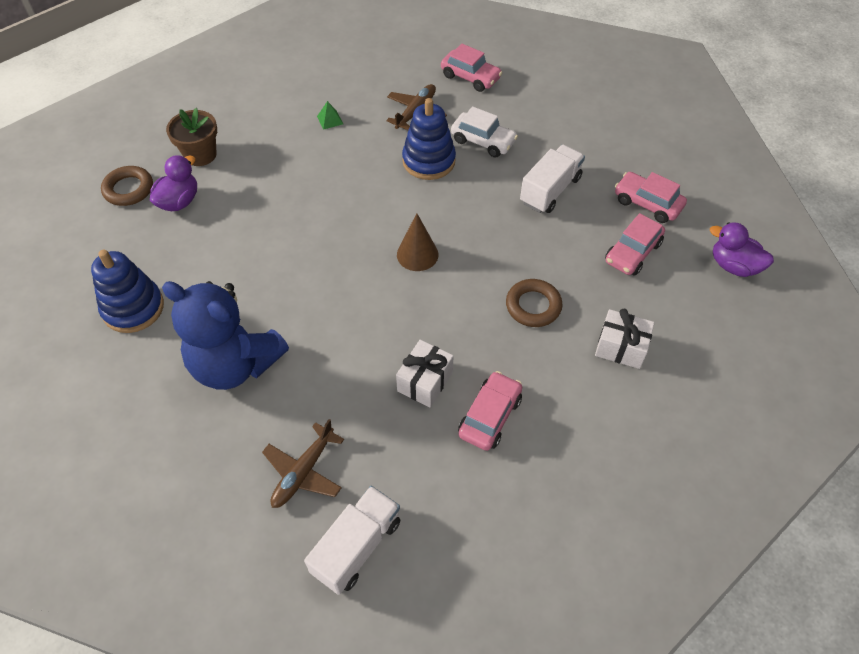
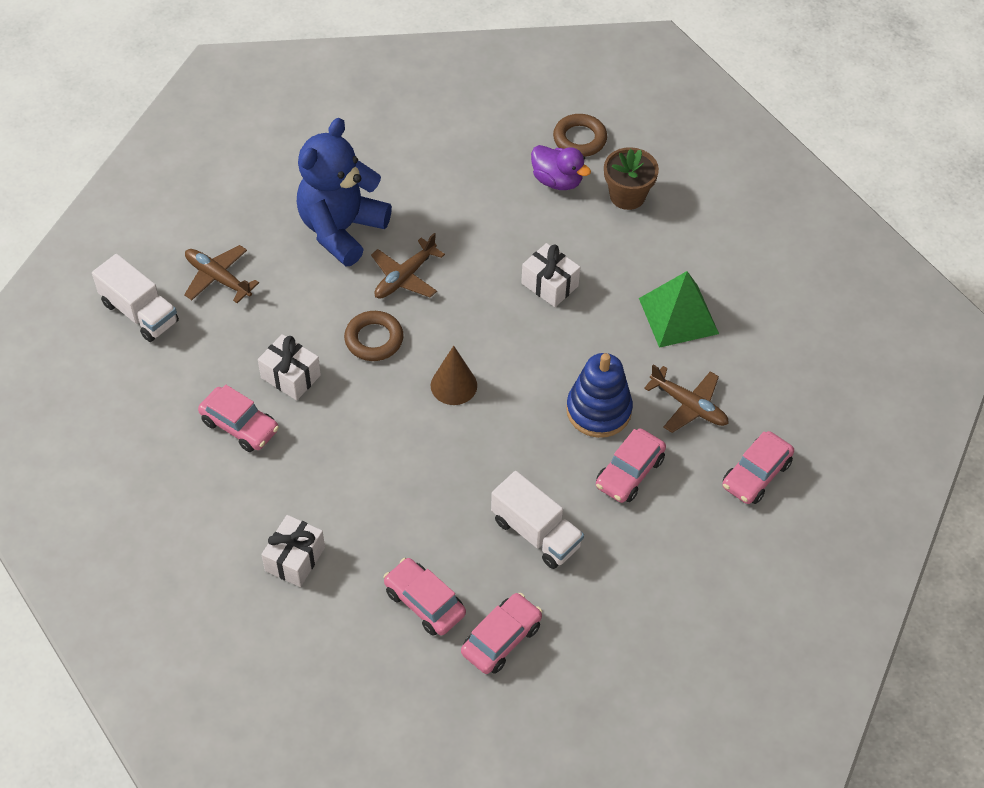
camera: 95 degrees right, 0 degrees up
(133, 308) = (421, 153): blue stacking toy -> none
(296, 303) = (405, 277): none -> brown plane
(301, 199) = (549, 285): none -> white gift
(330, 120) = (678, 315): green pyramid -> green pyramid, size x2.43
(483, 141) = (629, 472): white car -> pink car
(533, 306) = (365, 485): brown ring -> brown ring (374, 339)
(733, 266) = (387, 712): purple duck -> none

